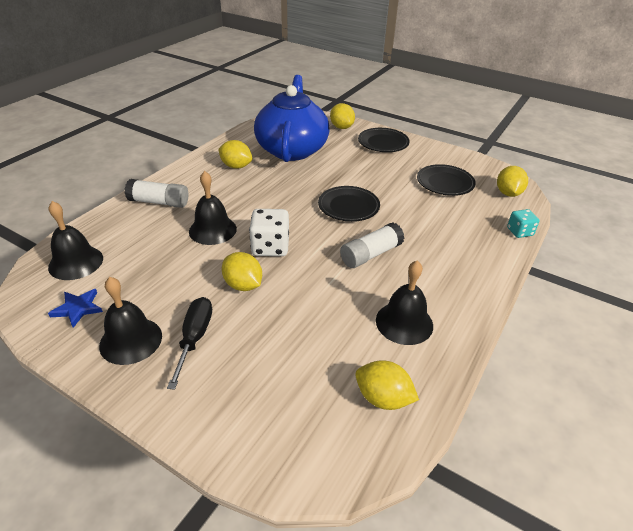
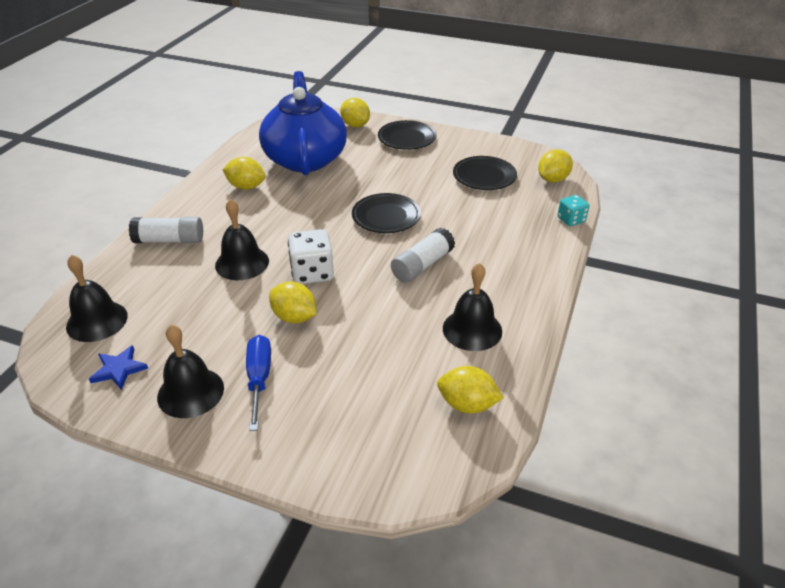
camera: 10 degrees left, 0 degrees up
(194, 338) = (259, 379): black screwdriver -> blue screwdriver
(508, 193) = (552, 179): yellow lemon -> yellow lemon turned 45 degrees clockwise

